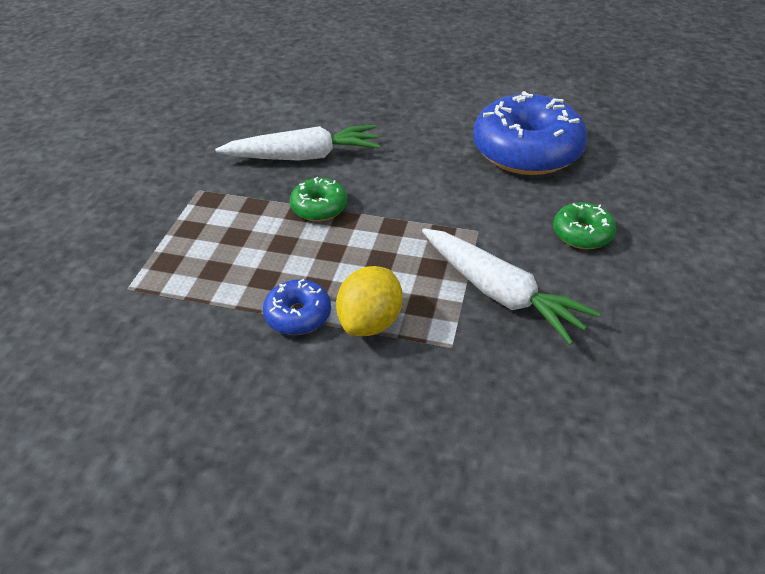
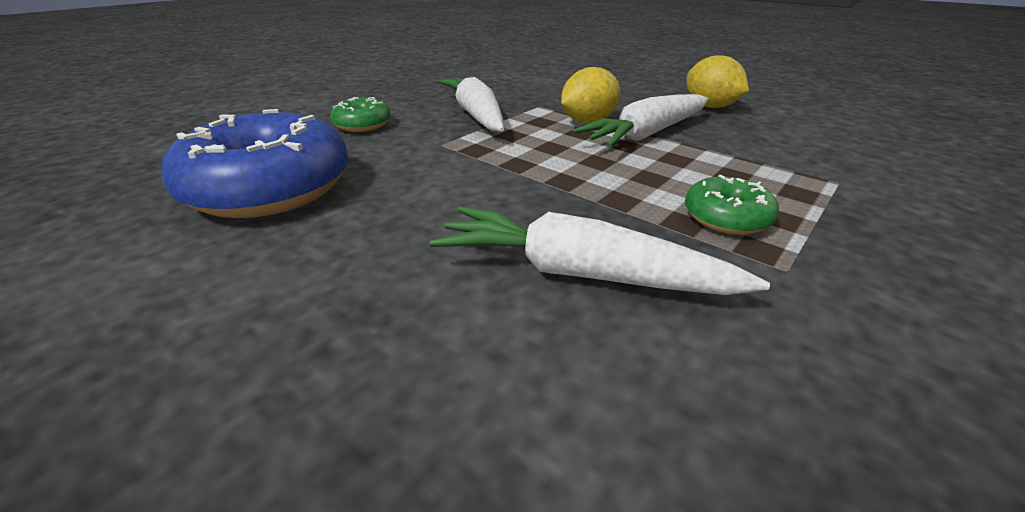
camera: 155 degrees left, 10 degrees down
(225, 433) = (710, 106): none -> yellow lemon
(298, 315) = (647, 134): blue donut -> white carrot
(319, 207) = (590, 197): green donut -> green donut (726, 218)

